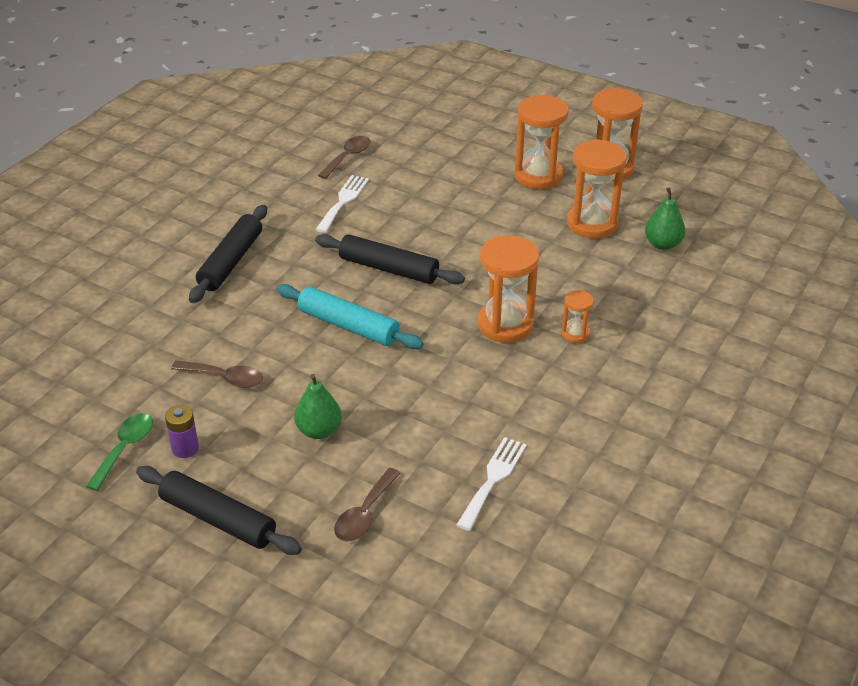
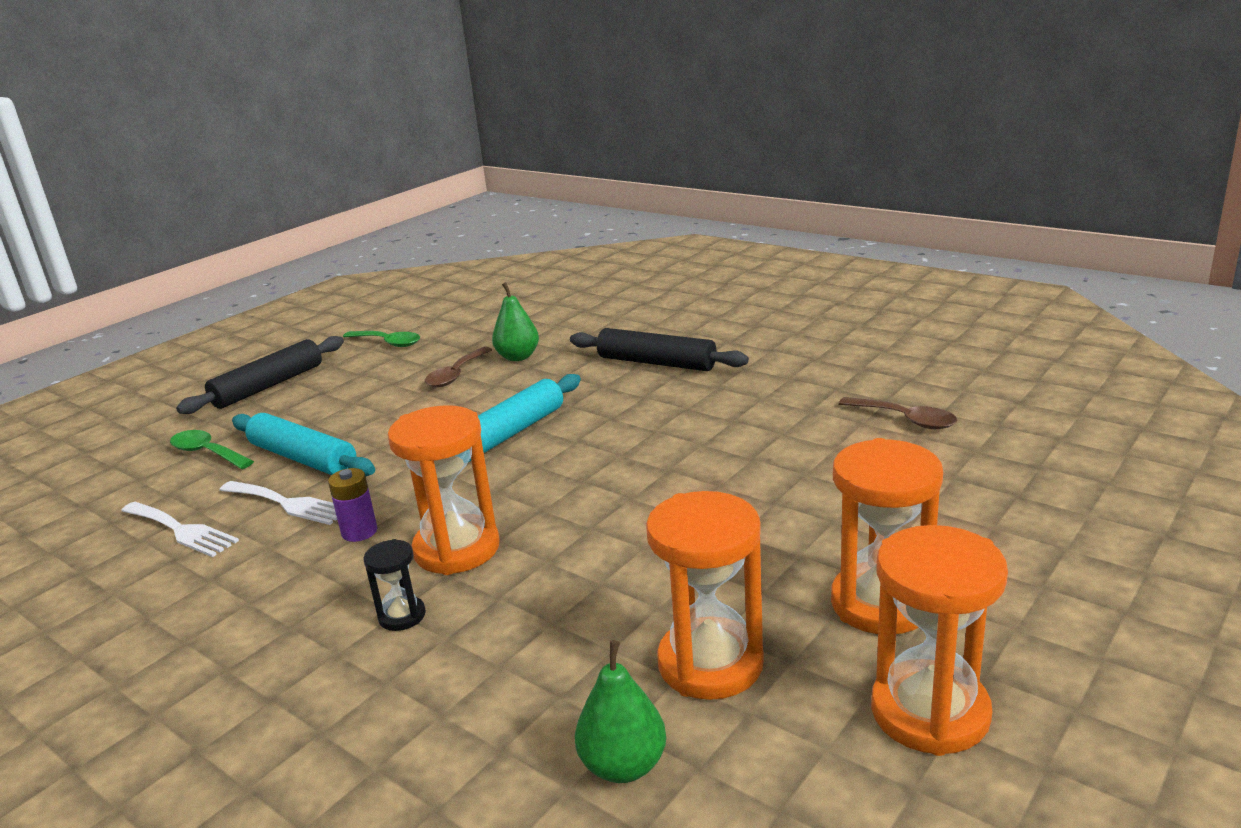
camera: 100 degrees right, 15 degrees down
(185, 448) = (369, 366): purple battery -> purple battery (359, 532)
(319, 430) = (344, 425): green pear -> green pear (518, 357)
(343, 201) = (784, 421): white fork -> white fork (288, 504)
(364, 514) = (207, 453): brown spoon -> green spoon
(380, 440) = (303, 458): none -> turquoise rolling pin
(388, 269) = (617, 457): black rolling pin -> none
(575, 334) = (402, 616): orange hourglass -> black hourglass

